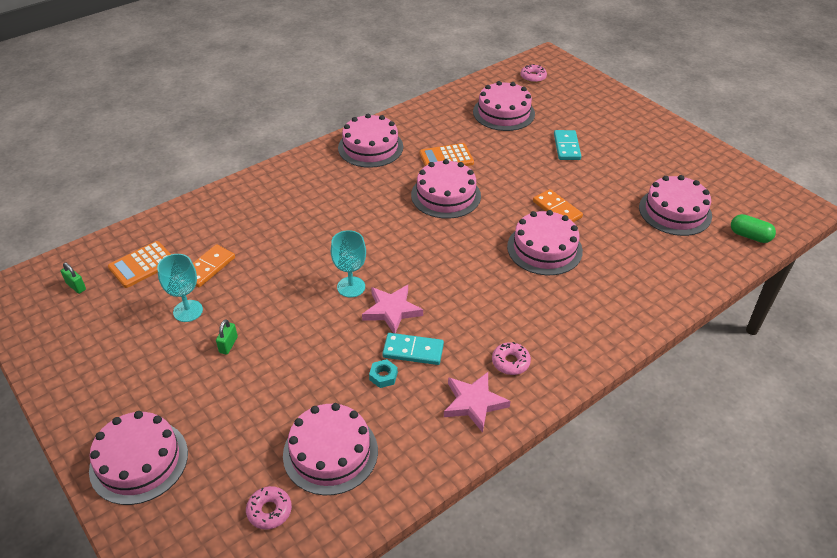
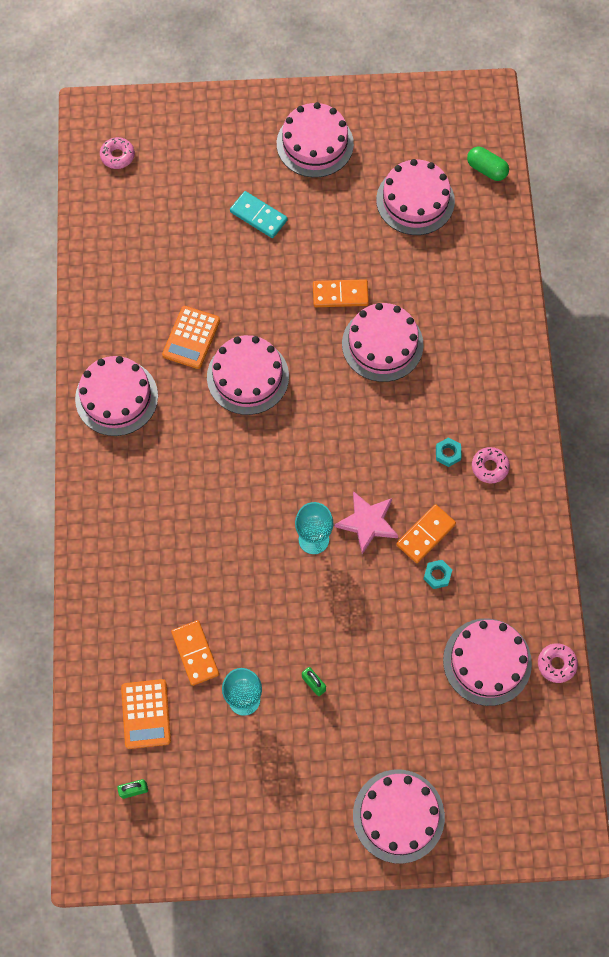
camera: 55 degrees left, 25 degrees up
(269, 511) = (512, 736): pink donut -> pink donut (556, 664)
(413, 351) = (425, 534): turquoise domino -> orange domino
(474, 403) = (511, 523): pink star -> none
(495, 330) = (448, 453): none -> turquoise nut
(503, 113) = (158, 231): pink cake -> pink cake (315, 144)
(749, 236) = (486, 169): green capsule -> green capsule turned 60 degrees clockwise

